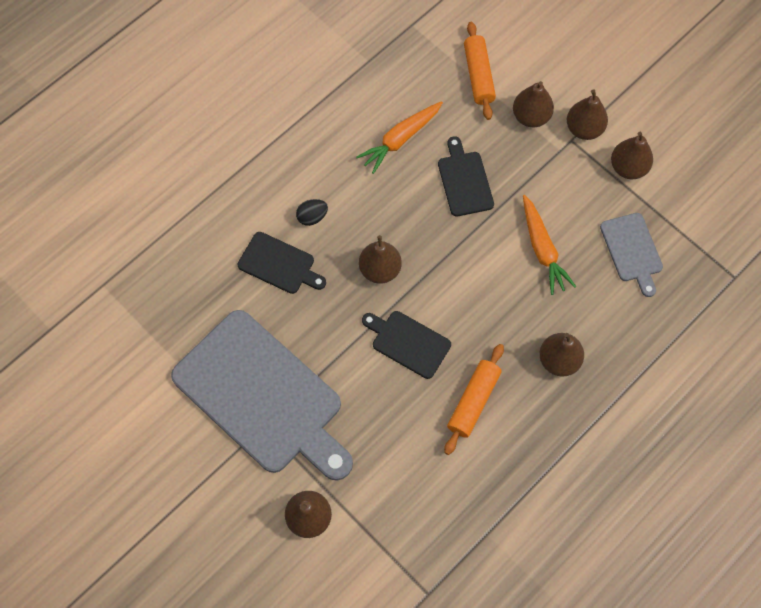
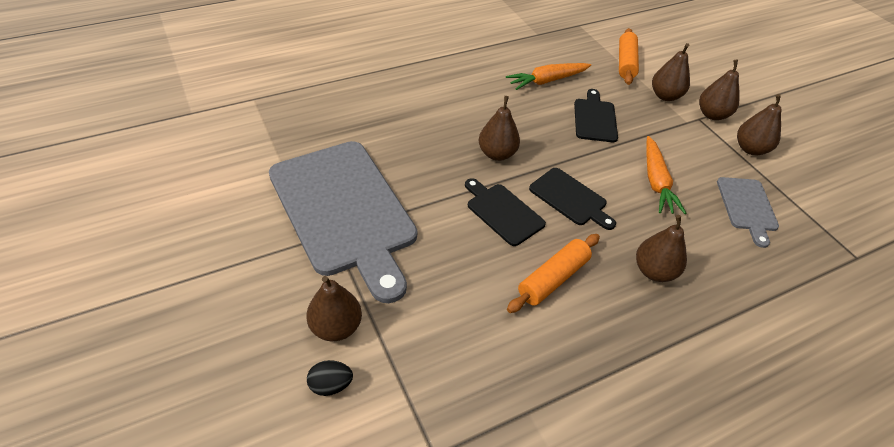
camera: 15 degrees right, 20 degrees down
(279, 264) = (409, 126): black cutting board -> black cutting board (570, 198)
(312, 217) = (452, 105): black egg -> black egg (330, 385)

